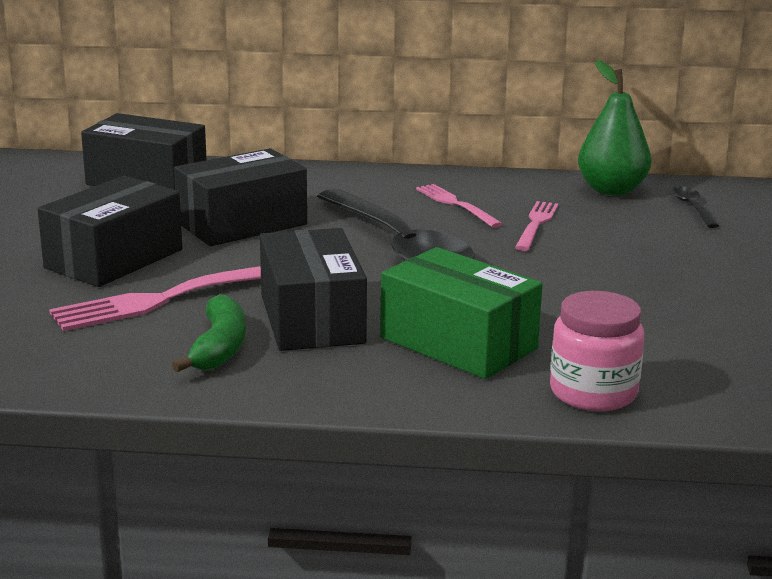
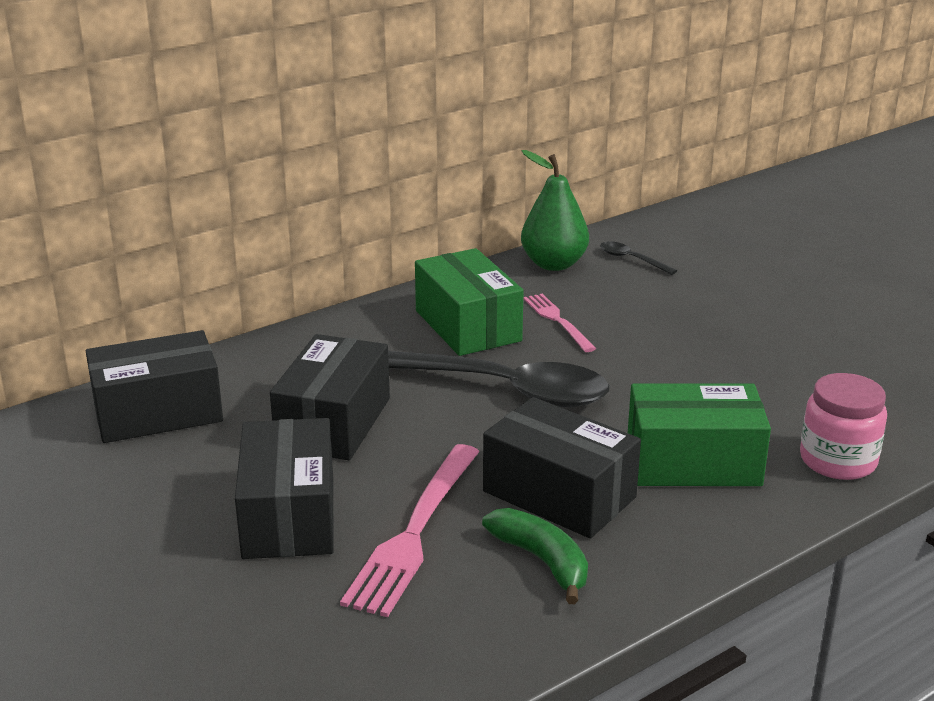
camera: 40 degrees left, 5 degrees up
(455, 204) = (468, 326): pink fork -> green box

